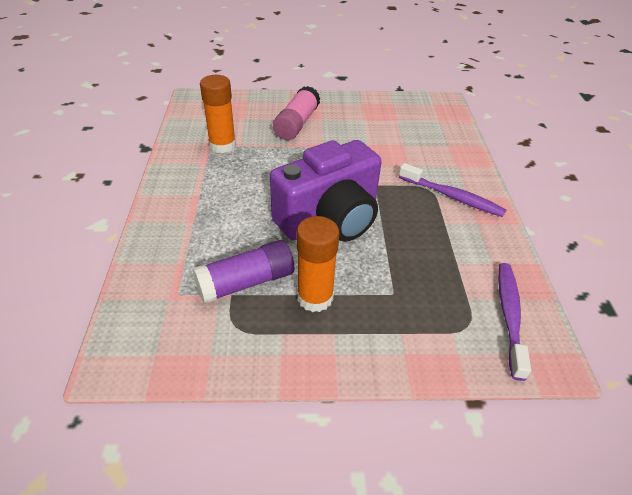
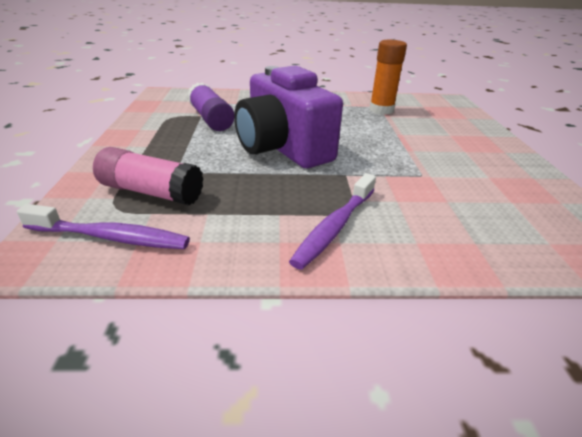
camera: 90 degrees right, 10 degrees down
(297, 124) = (443, 138): pink glue stick -> pink glue stick (151, 192)
(315, 297) = (186, 140): orange glue stick -> none

